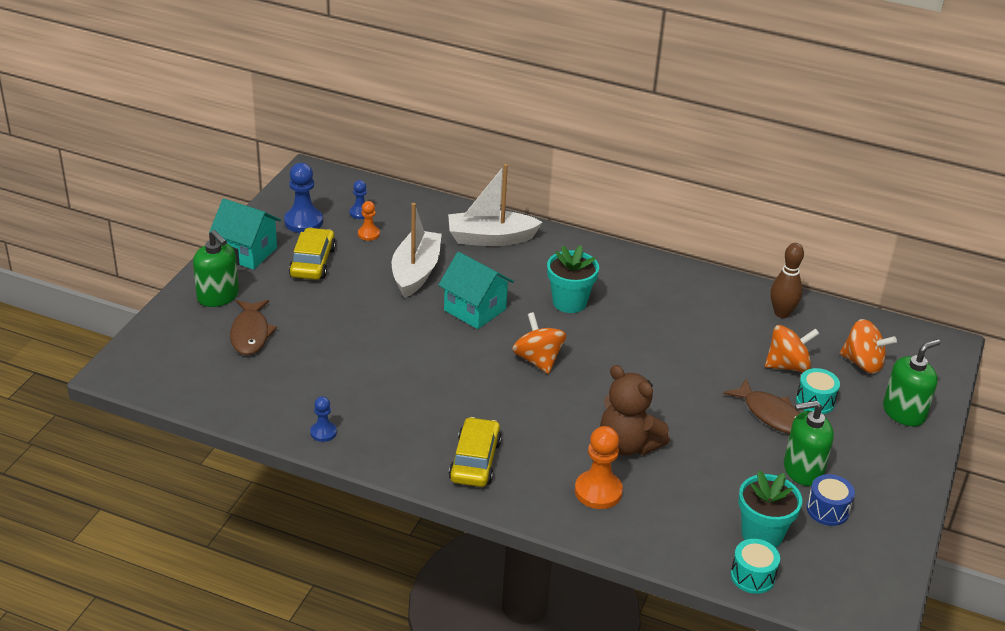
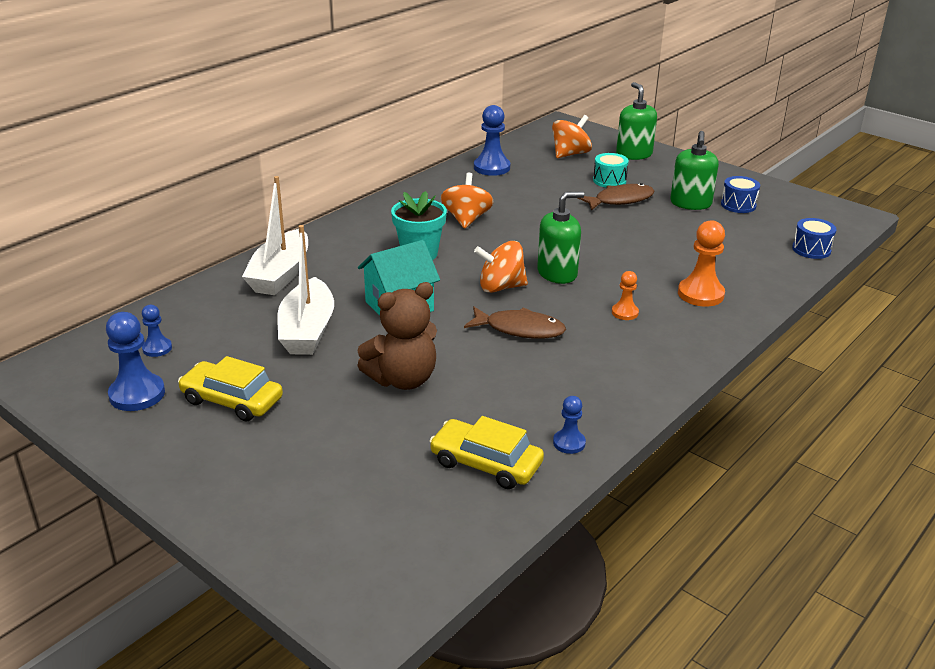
camera: 70 degrees left, 5 degrees down
(218, 296) = (249, 493): green soap dispenser -> green soap dispenser (557, 273)
(247, 252) = (167, 452): turquoise house -> none
(250, 334) = (350, 474): brown fish -> brown fish (520, 329)
(368, 234) = (207, 349): orange pawn -> orange pawn (625, 313)
(416, 272) = (307, 330): white boat -> white boat turned 120 degrees counterclockwise
(475, 461) = (643, 350): yellow car -> yellow car (486, 463)
(628, 444) = (640, 267): brown teddy bear -> brown teddy bear (403, 379)
(752, 576) = (811, 249): turquoise drum -> blue drum
(762, 534) = (763, 235): turquoise flower pot -> none
(781, 313) = (491, 167): brown bowling pin -> blue pawn
(787, 365) = (561, 180): orange spinning top -> orange spinning top (466, 219)

